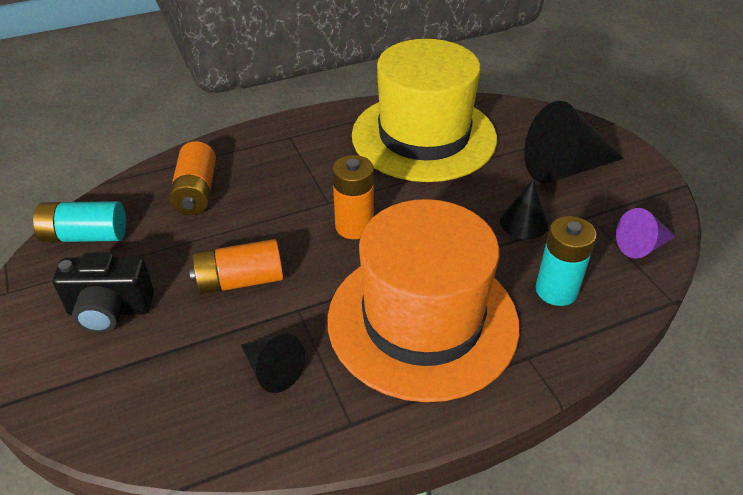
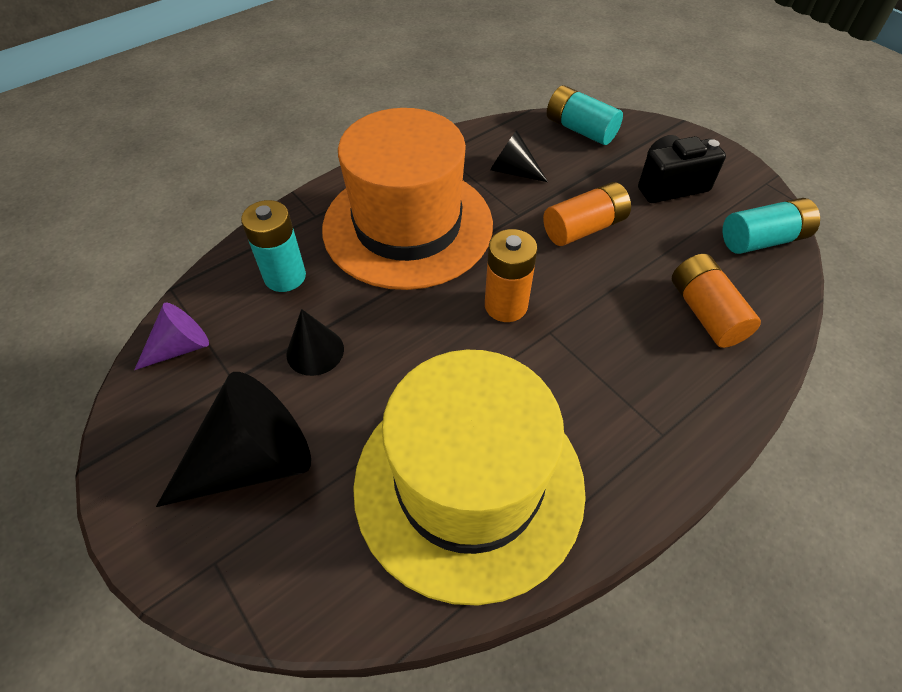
camera: 165 degrees right, 10 degrees up
(141, 423) = (580, 129): none -> turquoise battery

